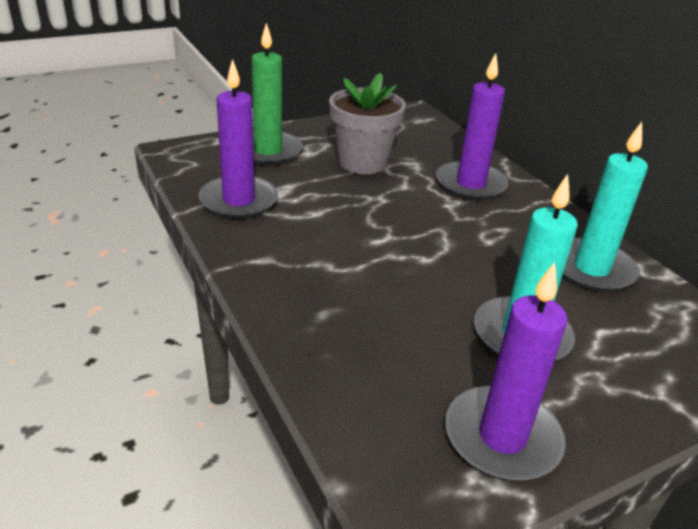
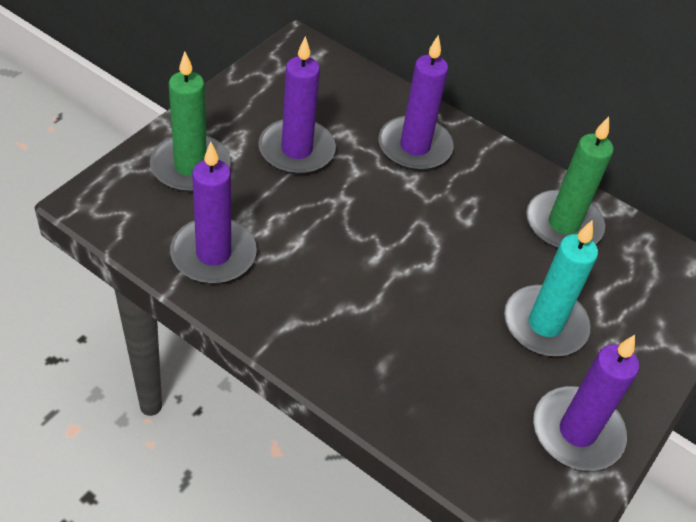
camera: 30 degrees left, 15 degrees up
(362, 162) = (296, 150): grey flower pot -> purple candle
(591, 269) = (563, 224): turquoise candle -> green candle

